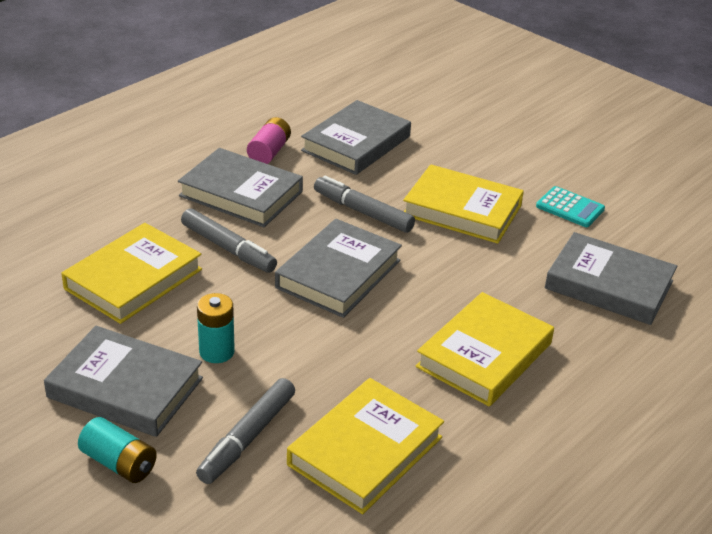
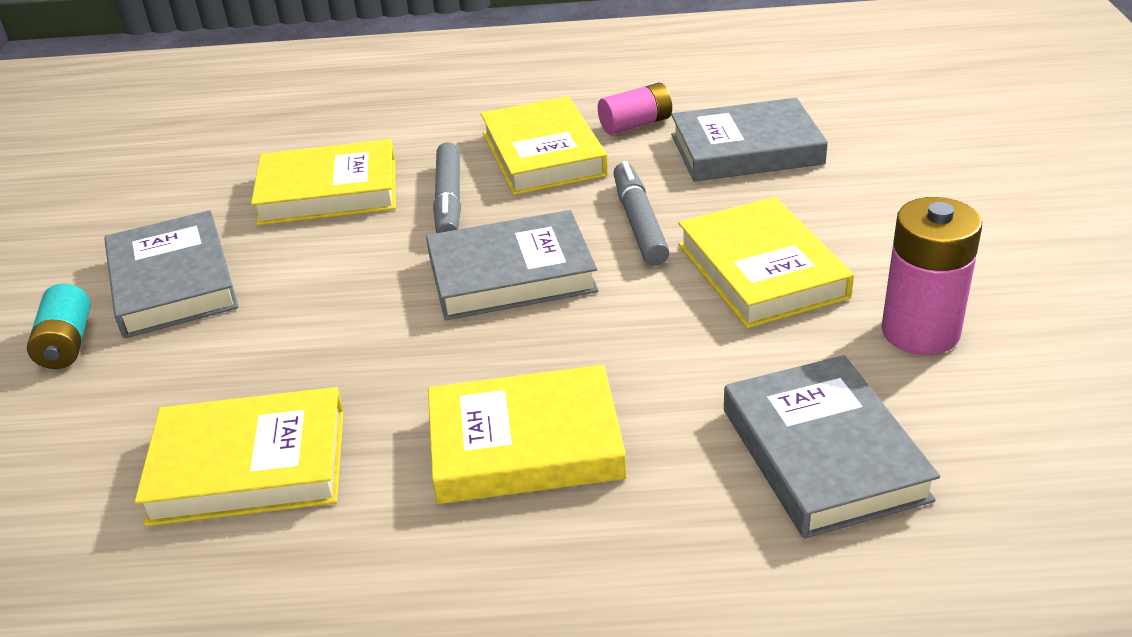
camera: 50 degrees right, 0 degrees up
(217, 352) = (286, 291): turquoise battery -> none
(241, 194) = (543, 154): grey book -> yellow book
(247, 438) = (182, 385): grey marker -> none
(570, 208) = (920, 332): turquoise calculator -> pink battery

